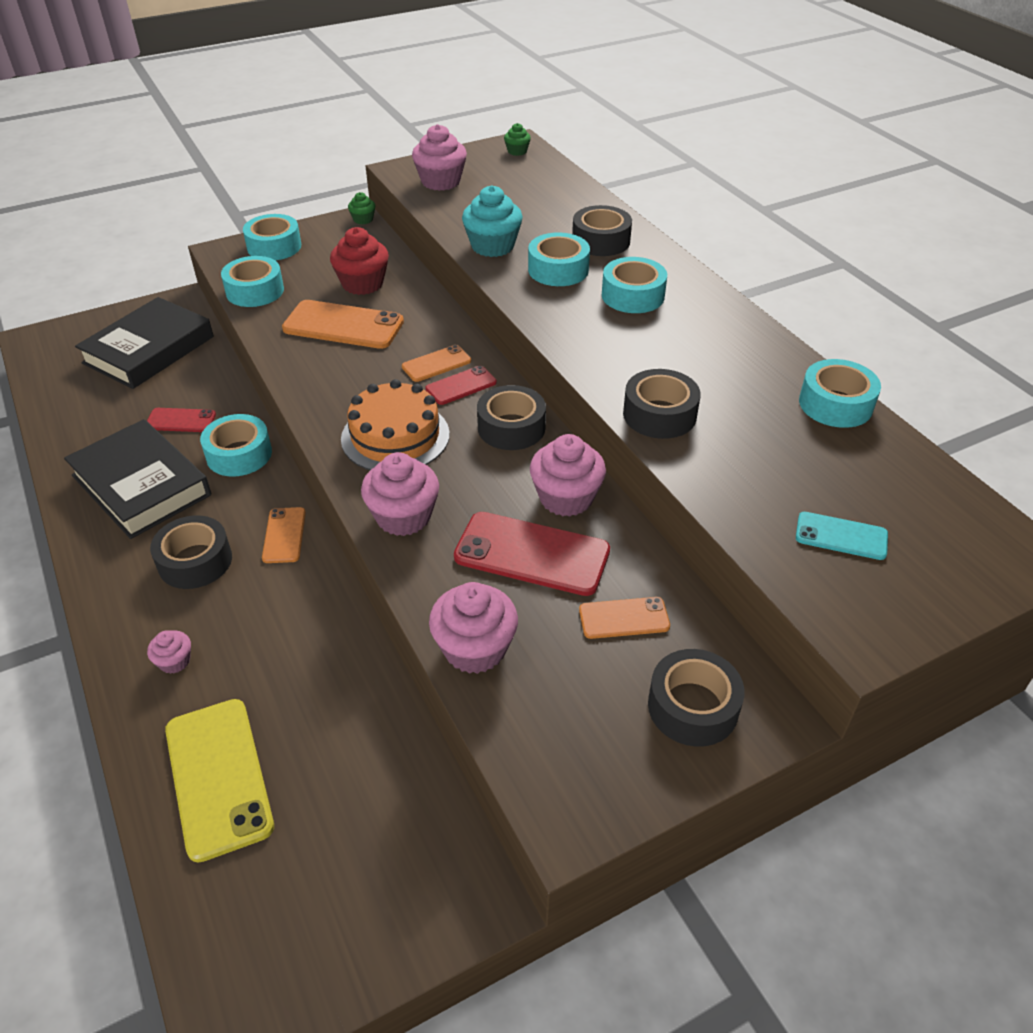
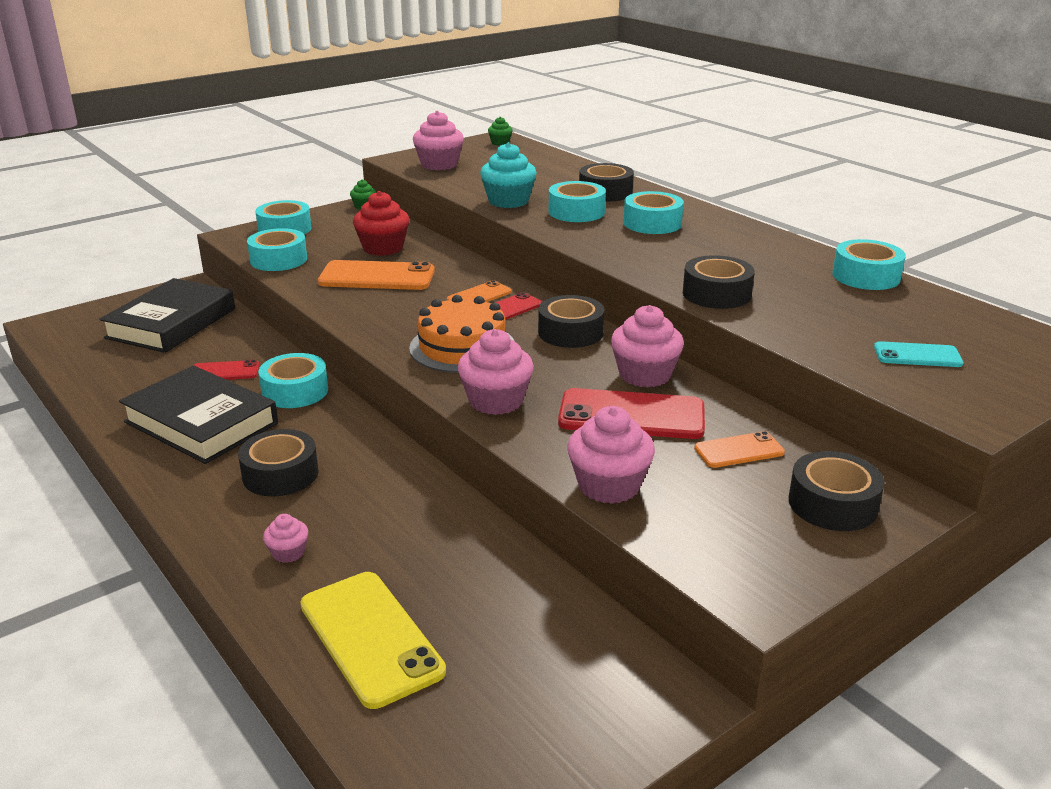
camera: 10 degrees left, 15 degrees down
(284, 535) = (365, 446): orange phone -> none

